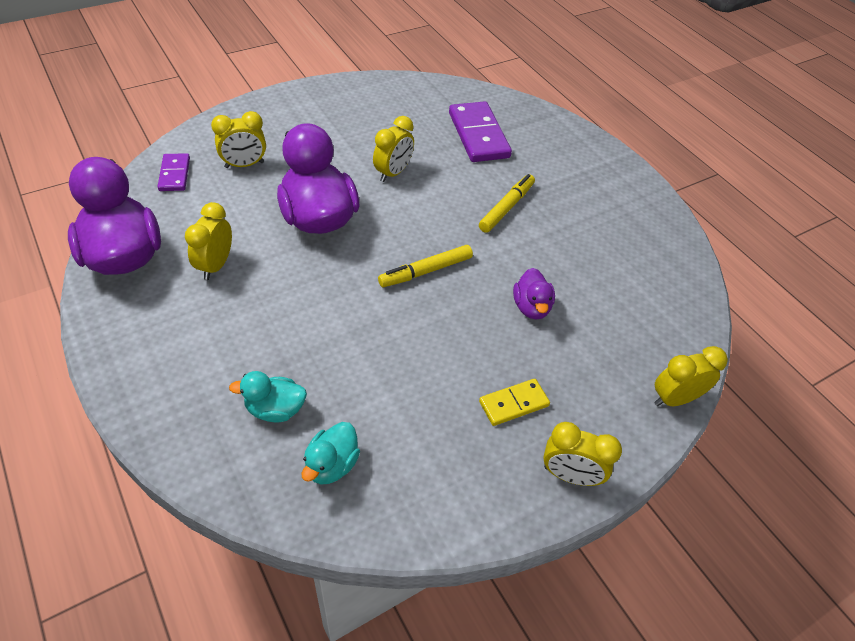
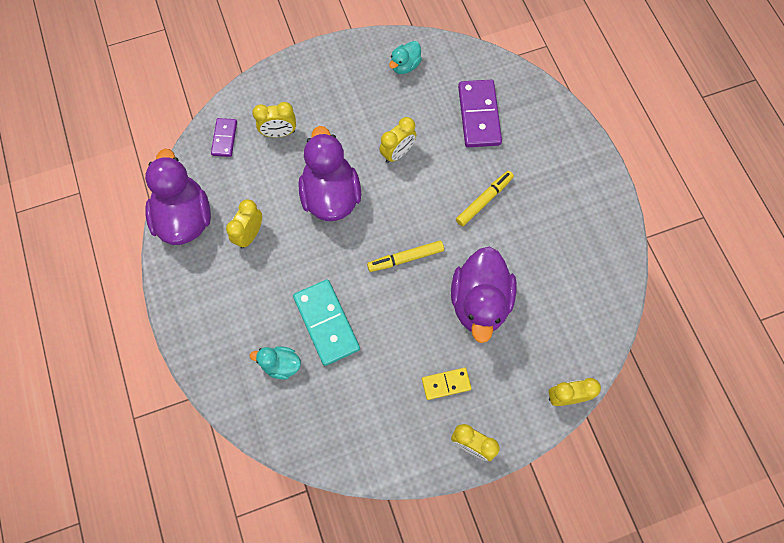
camera: 15 degrees right, 20 degrees up
(331, 465) = (313, 412): turquoise duck -> turquoise duck (405, 66)
(334, 351) = (326, 323): none -> turquoise domino
(531, 307) = (480, 302): purple duck -> purple duck, size x2.03

